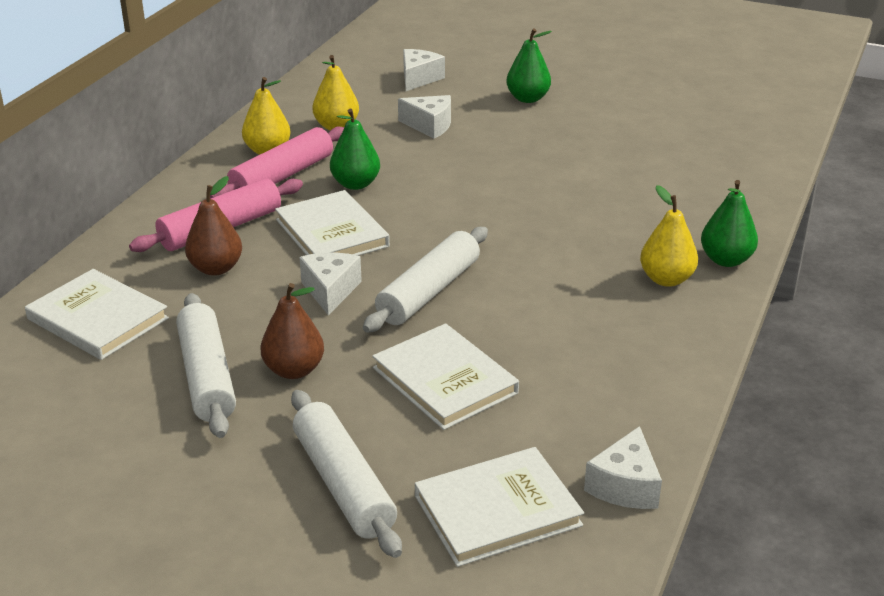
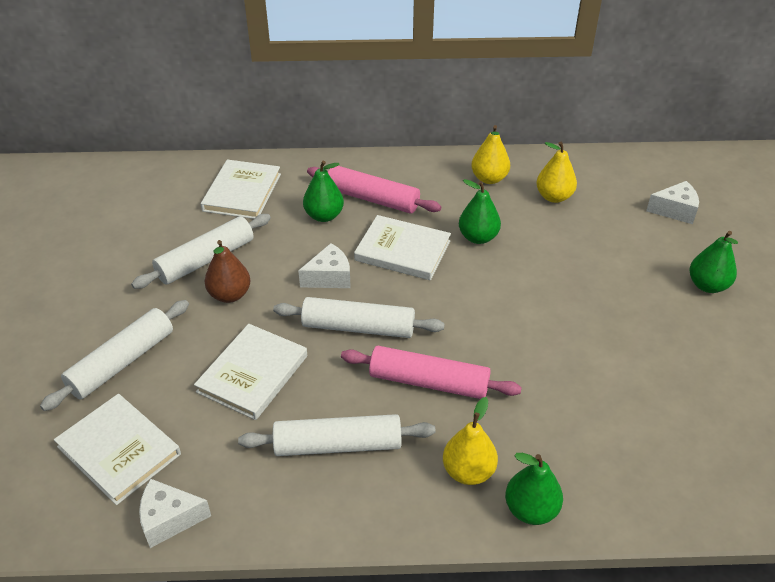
camera: 65 degrees right, 10 degrees up
(216, 268) = (324, 216): brown pear -> green pear
(282, 176) = (460, 199): pink rolling pin -> pink rolling pin (429, 382)
(332, 233) = (402, 251): white book -> white book turned 75 degrees clockwise
(430, 126) = (601, 244): white cheese -> none
(588, 346) = (338, 445): none -> white rolling pin

